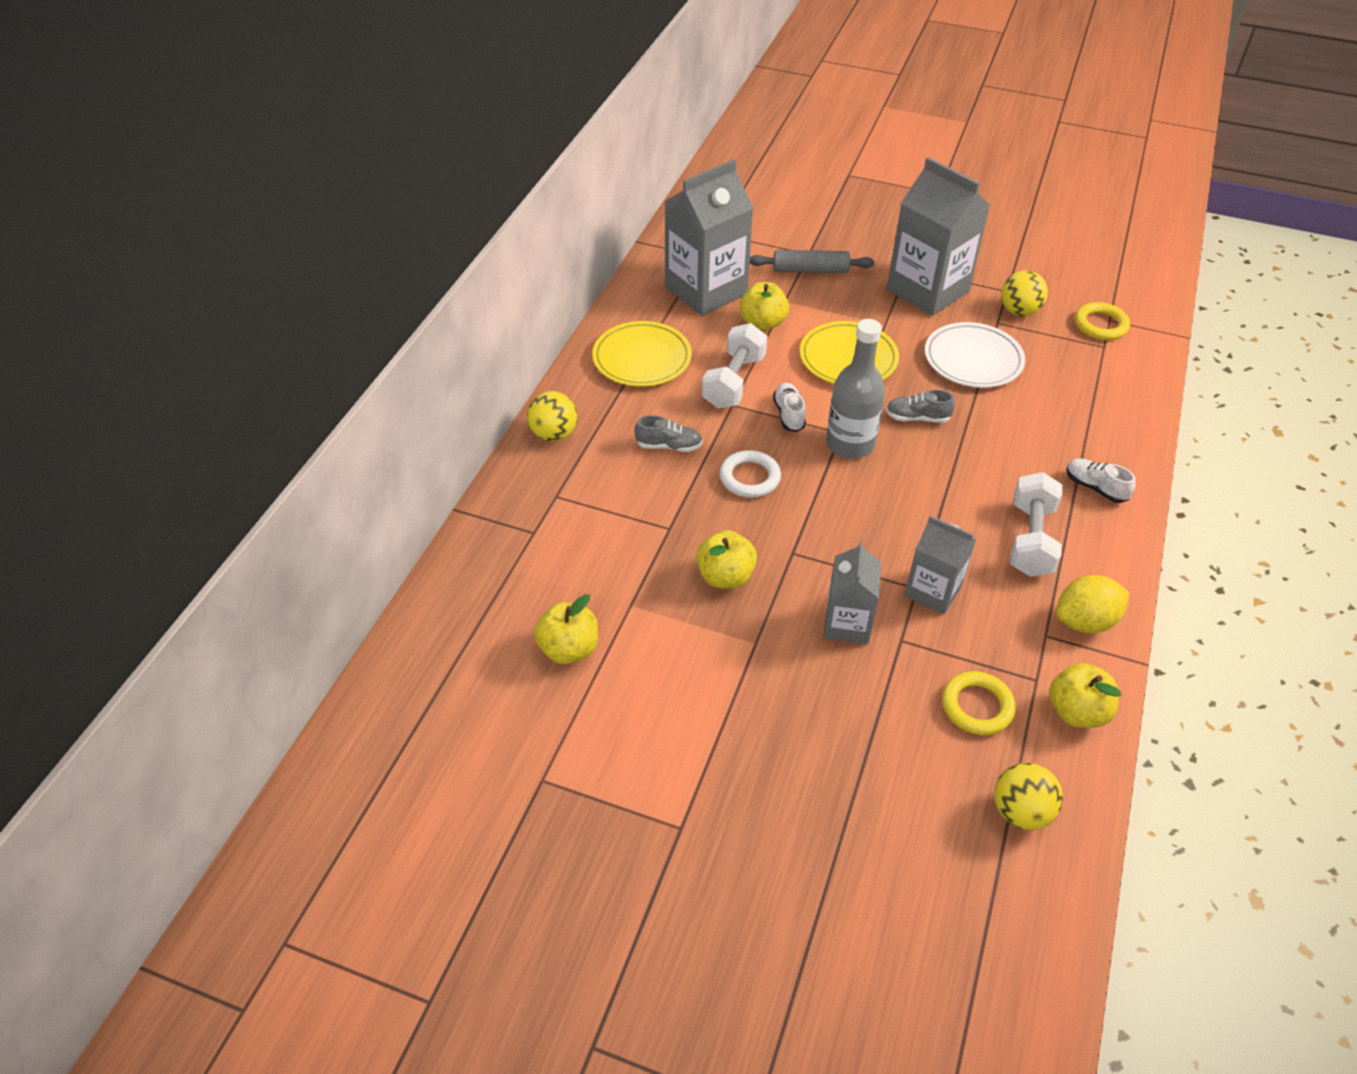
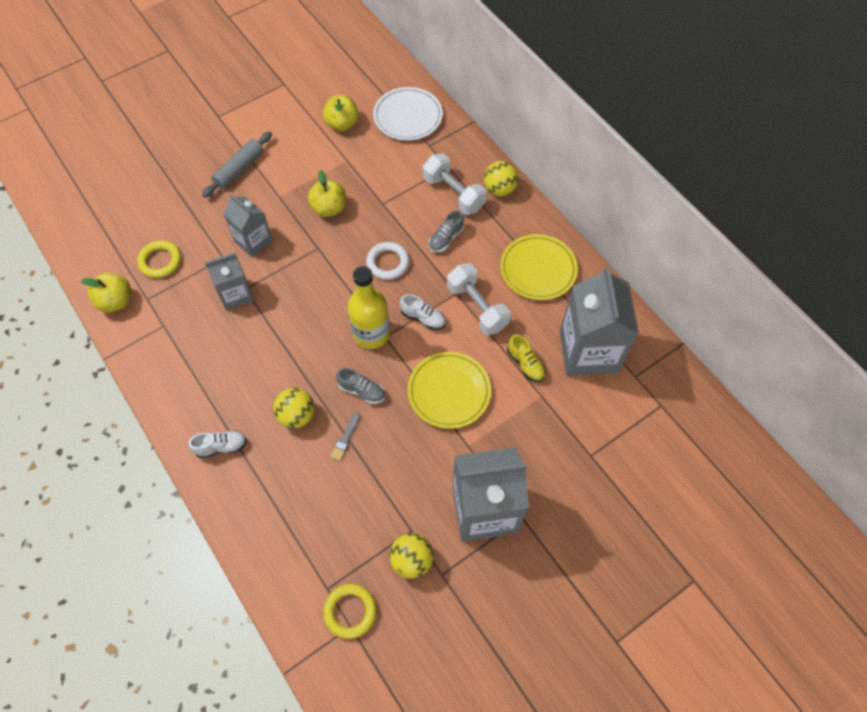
camera: 125 degrees right, 15 degrees up
(762, 323) = (525, 364): yellow apple -> yellow shoe
(810, 270) = (567, 440): grey rolling pin -> grey rolling pin (239, 169)
(850, 444) = (371, 333): grey bottle -> yellow bottle
(917, 418) = (362, 390): grey shoe -> grey shoe turned 75 degrees clockwise
(973, 360) = (386, 475): white plate -> white plate (408, 117)
(975, 403) = (345, 438): none -> grey brush
(1020, 811) = (102, 237): yellow ball -> yellow ball (297, 415)
(1030, 539) = (221, 373): white dumbbell -> white dumbbell (453, 193)
(1085, 621) = (152, 352): yellow lemon -> none

